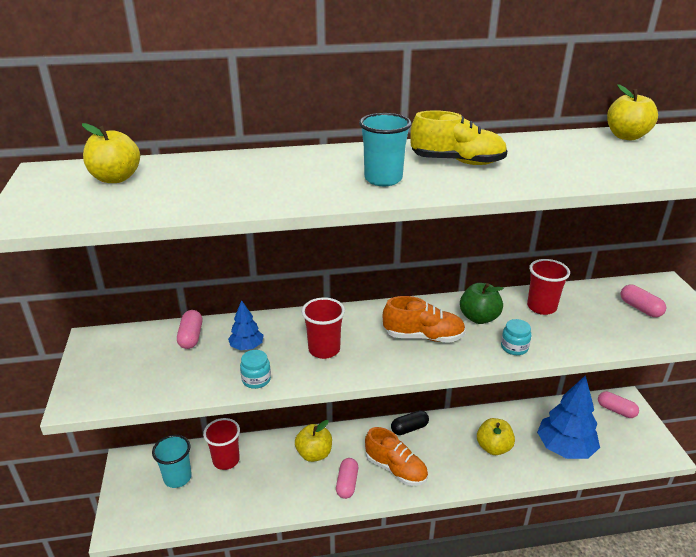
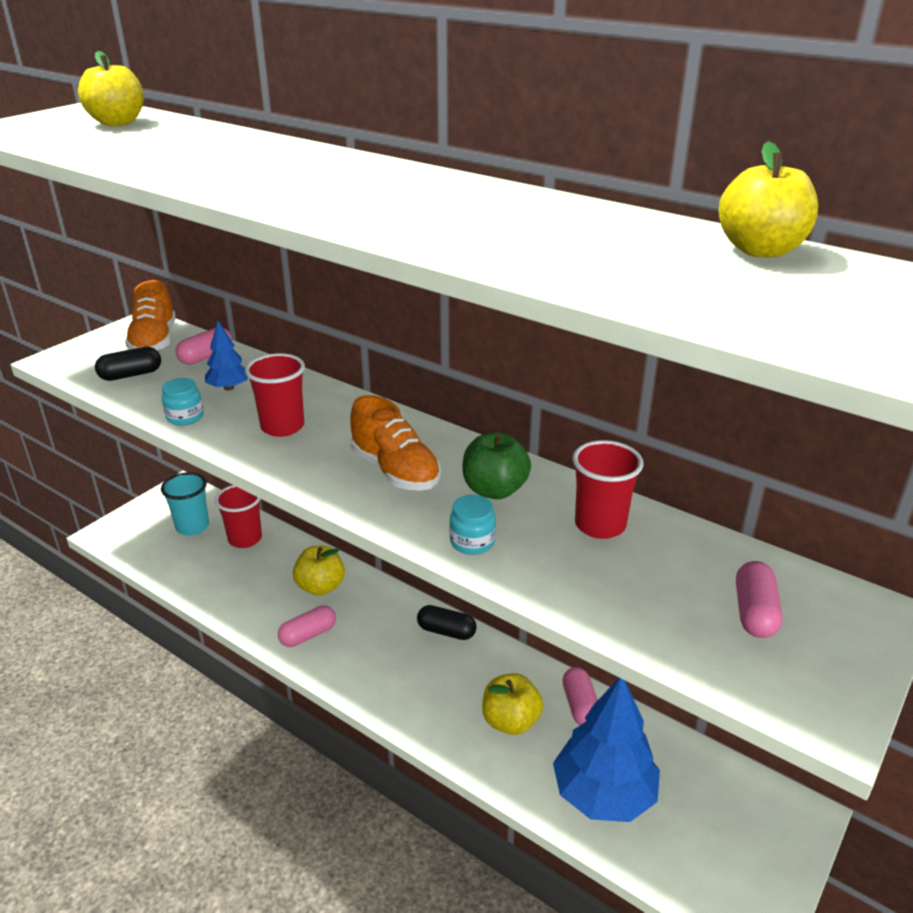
camera: 45 degrees right, 0 degrees up
(162, 377) = (131, 375): none -> black capsule
(383, 179) = (300, 188): turquoise cup -> none
(396, 469) = (372, 658): orange shoe -> orange shoe (154, 341)
(457, 162) = (425, 200): yellow shoe -> none
(616, 410) = (761, 814): pink capsule -> pink capsule (580, 706)

